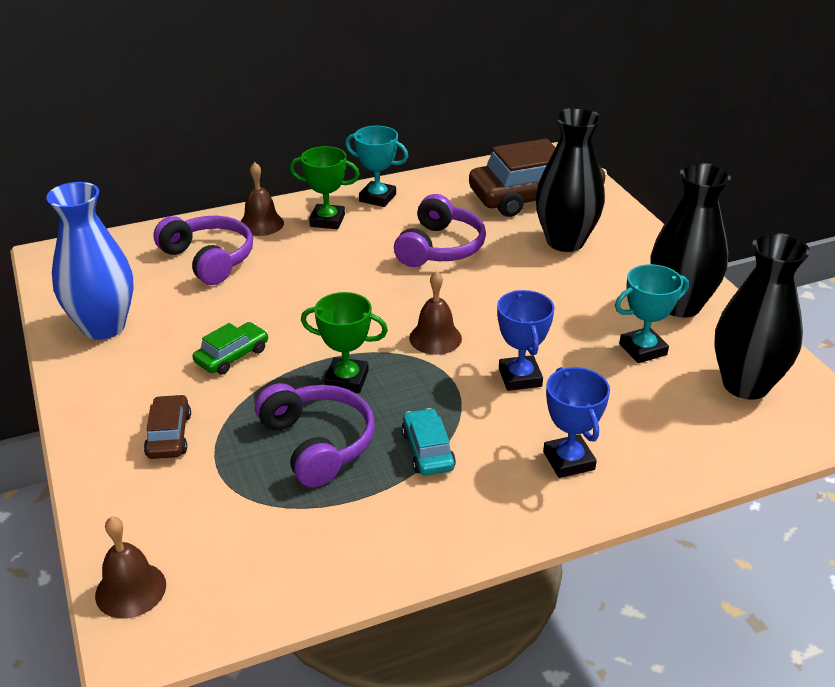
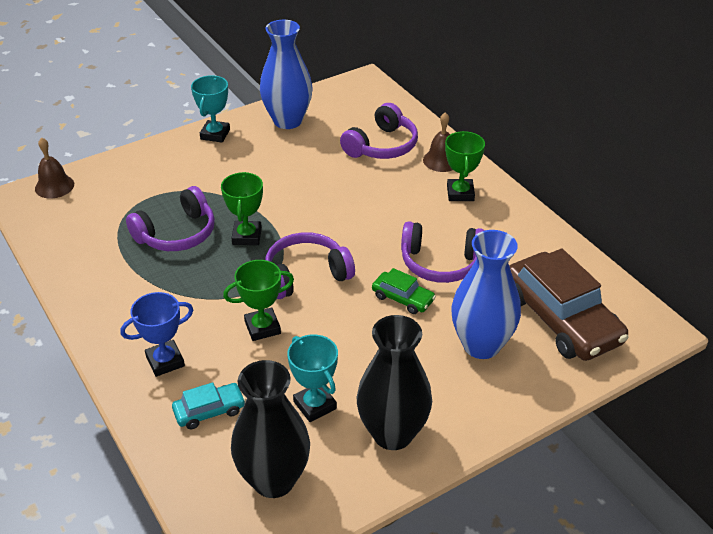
camera: 80 degrees right, 5 degrees up
(169, 435) = (181, 171): brown car -> none
(232, 356) = (265, 180): green car -> green car (403, 298)
(377, 198) = (510, 215): turquoise trophy -> turquoise trophy (215, 134)
(428, 450) = (173, 286): turquoise car -> turquoise car (209, 411)
(435, 338) = (306, 275): brown bell -> purple headphones
(520, 377) = (262, 327): blue trophy -> green trophy
(565, 241) = (481, 345): black vase -> blue vase

